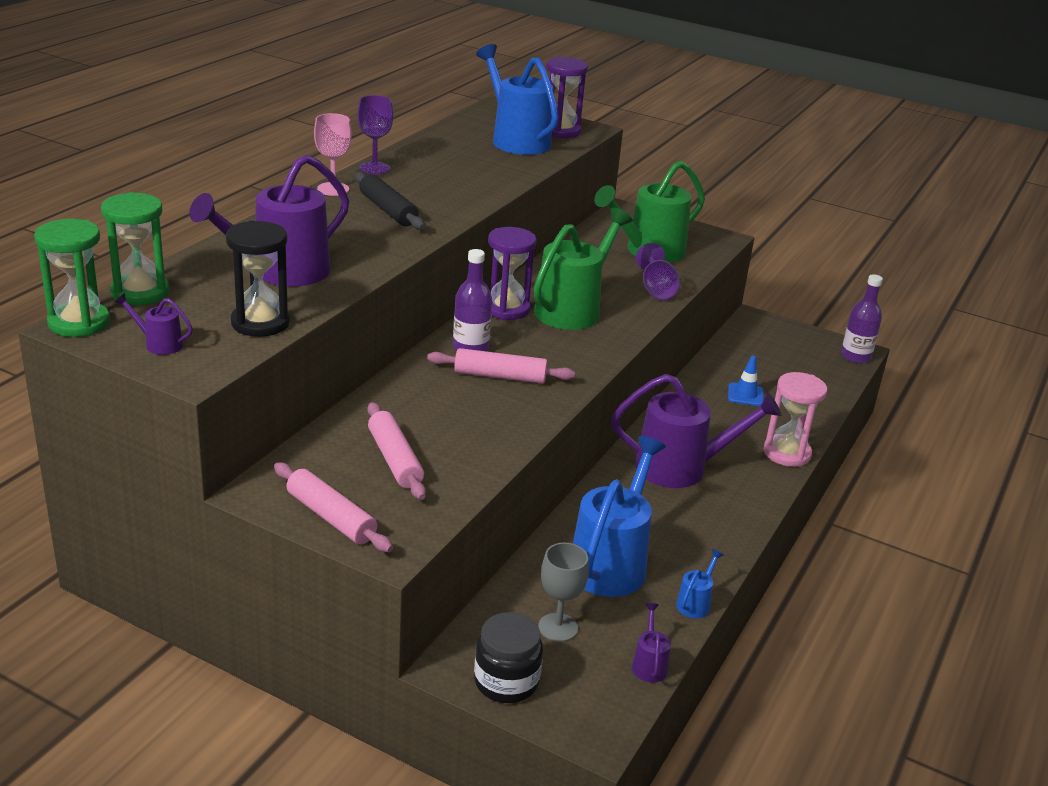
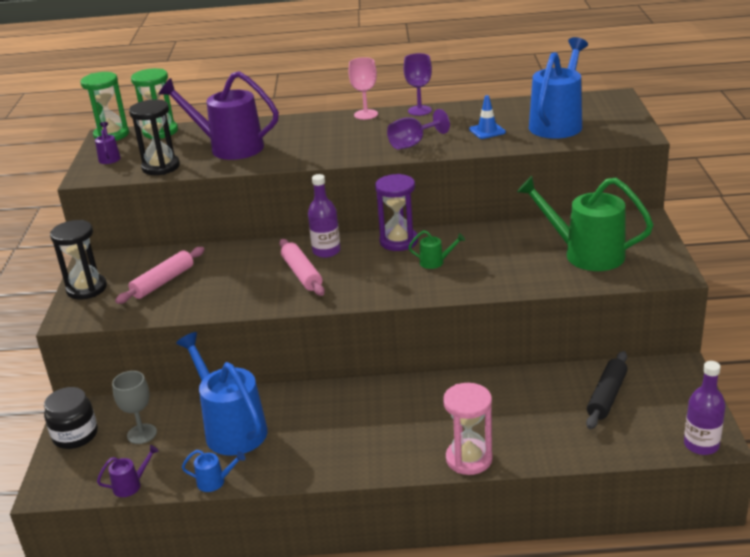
camera: 65 degrees right, 0 degrees up
(331, 517) = (86, 289): pink rolling pin -> black hourglass
(388, 210) = (360, 137): black rolling pin -> black rolling pin (607, 396)
(560, 131) = (609, 128): purple hourglass -> none
(573, 309) = (435, 262): green watering can -> green watering can, size x0.42
(611, 562) = (231, 428): blue watering can -> blue watering can turned 120 degrees counterclockwise
(656, 289) = (522, 280): purple goblet -> purple goblet (413, 144)
(681, 468) = (383, 415): purple watering can -> none
(745, 395) = (536, 407): blue traffic cone -> blue traffic cone (487, 131)

